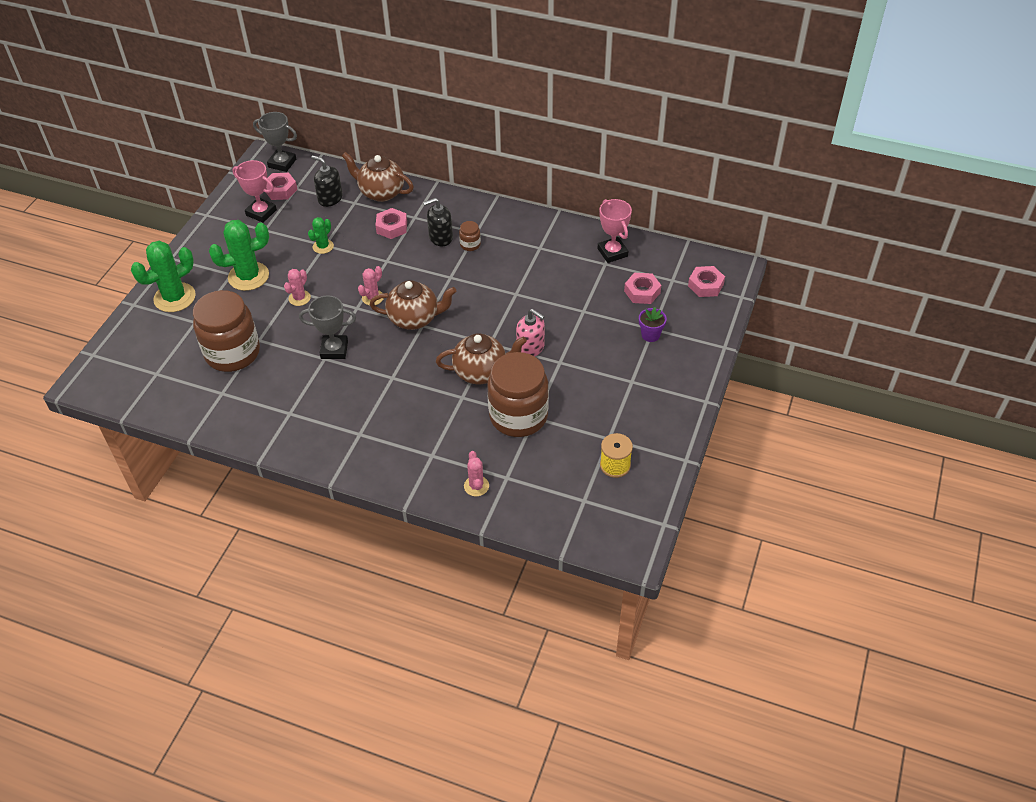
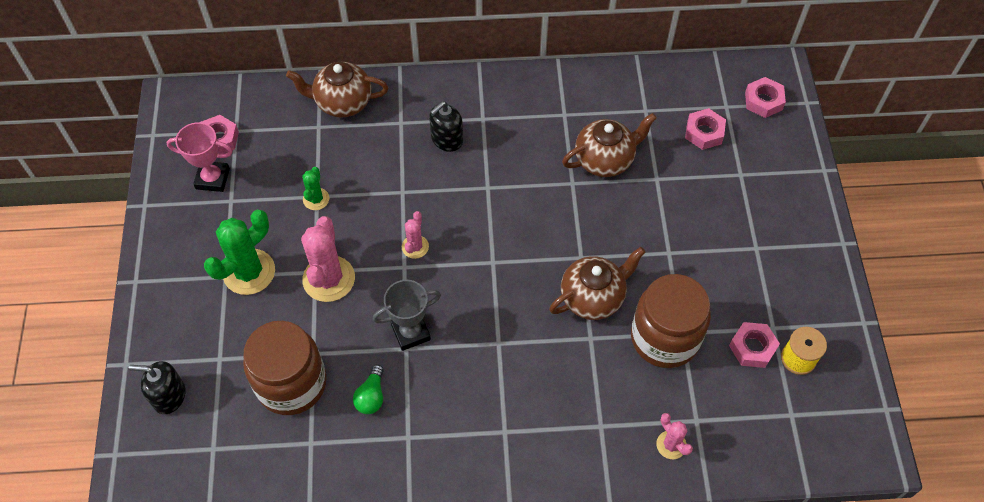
camera: 25 degrees left, 10 degrees up
(174, 297) = (173, 335): green cactus -> none
(281, 379) = (371, 396): none -> green light bulb
(282, 163) = (198, 102): grey trophy -> none
(299, 298) = (329, 279): pink cactus -> pink cactus, size x1.89
(330, 198) = (286, 131): black soap dispenser -> black soap dispenser (169, 396)
(392, 227) = (382, 145): pink nut -> pink nut (752, 347)
(414, 318) = (479, 257): brown teapot -> brown teapot (605, 160)
(470, 245) = (485, 137): brown jar -> none
(530, 348) = (628, 246): pink soap dispenser -> none
(612, 252) = (645, 94): pink trophy -> none
(650, 335) = (743, 183): purple flower pot -> none

